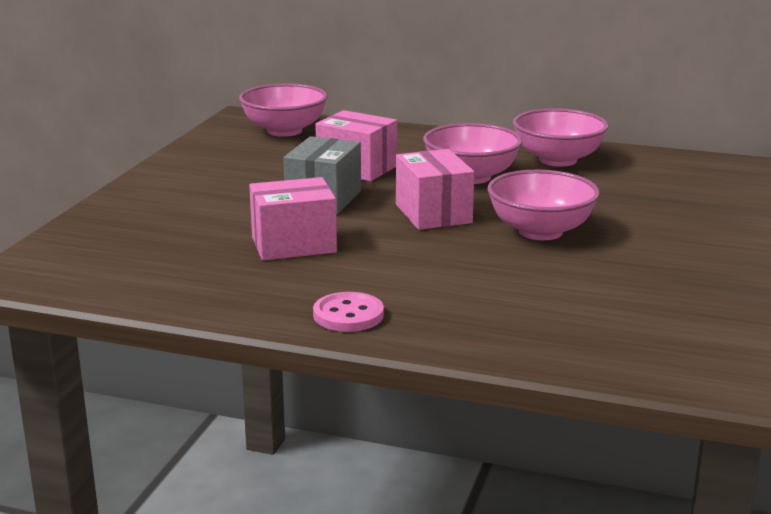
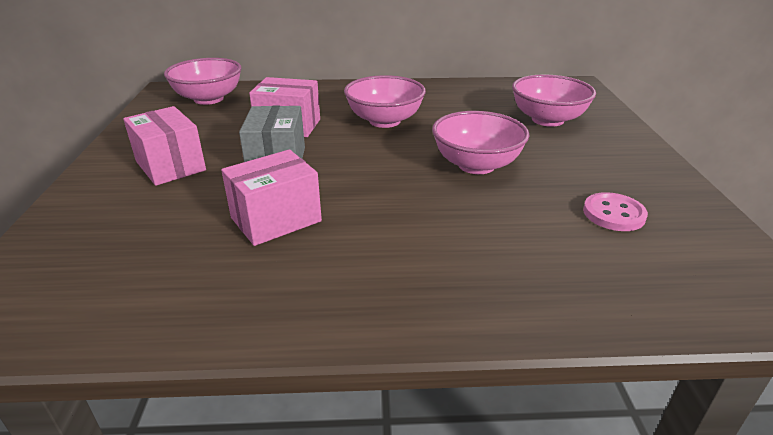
camera: 20 degrees left, 10 degrees up
(348, 315) = (379, 304): pink button -> pink button (613, 214)
(433, 214) = (379, 161): pink box -> pink box (170, 166)
(558, 160) = (436, 97): pink bowl -> pink bowl (547, 120)

